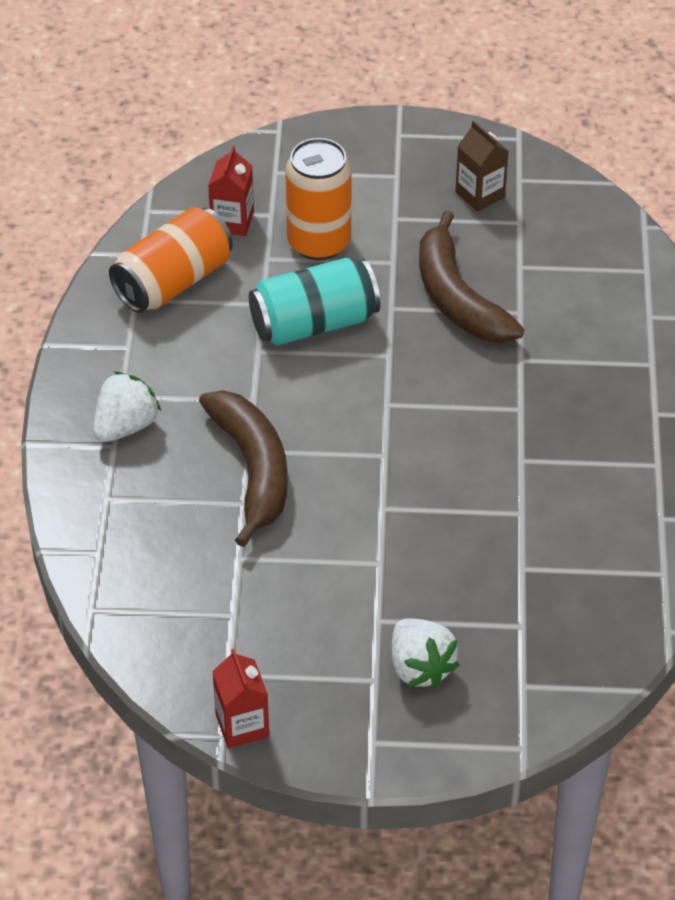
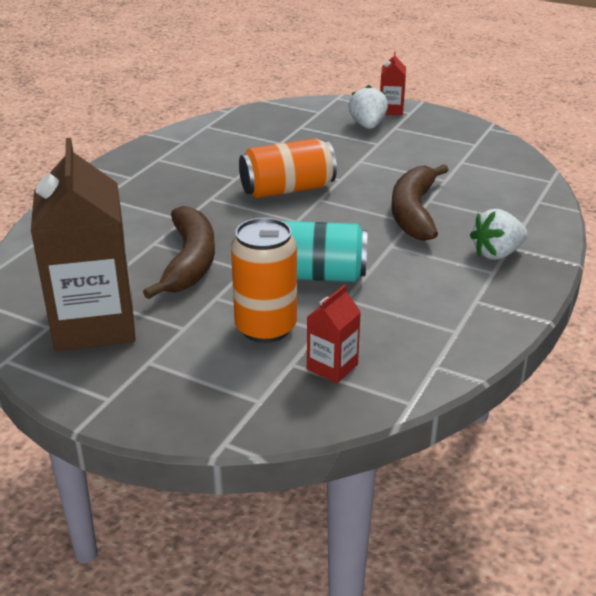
camera: 155 degrees left, 15 degrees down
(173, 281) = (414, 334): orange can -> orange can (287, 190)
(242, 725) = (477, 128): red carton -> red carton (391, 110)
(480, 195) = (94, 324): brown carton -> brown carton, size x2.21

